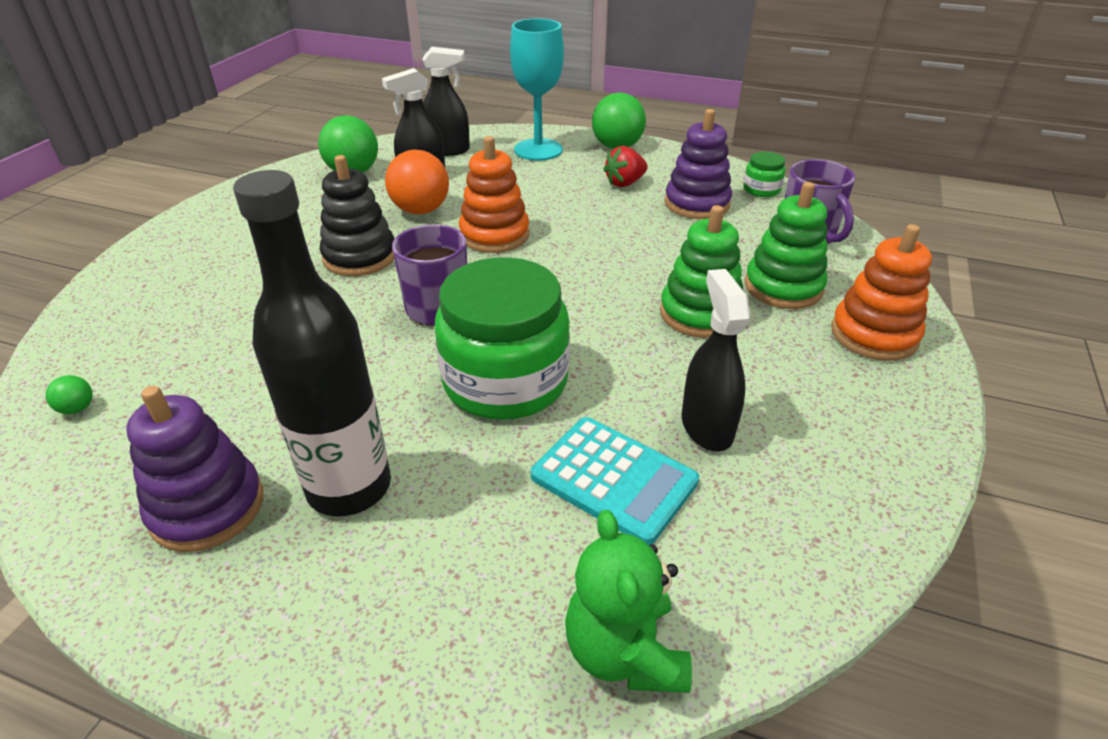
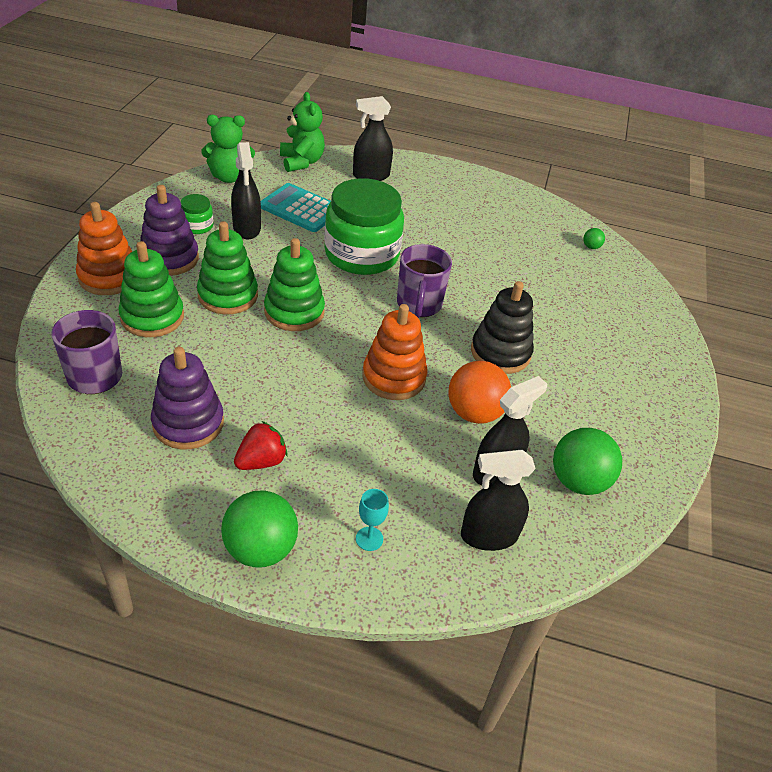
camera: 170 degrees right, 5 degrees up
(207, 507) = (486, 206): purple stacking toy -> purple stacking toy (170, 258)
(349, 487) = (427, 210): black bottle -> none
(445, 601) = (371, 176): none -> black spray bottle
(538, 150) = (369, 539): turquoise goblet -> turquoise goblet, size x0.42
(608, 296) = (294, 312): none -> green stacking toy
(761, 189) = (103, 449): green jar -> green jar (197, 226)
(790, 574) = (229, 177): none -> green teddy bear

